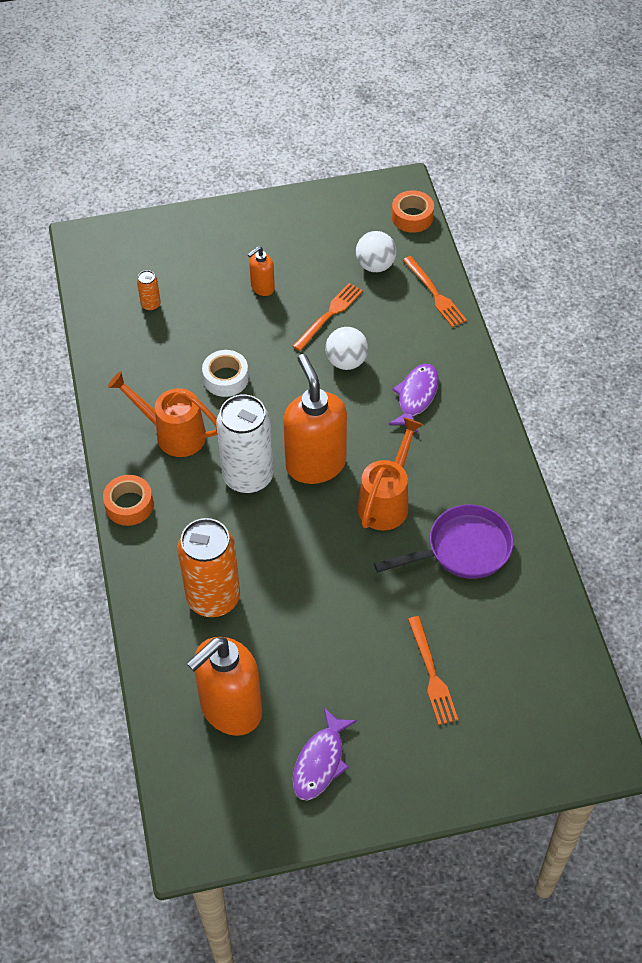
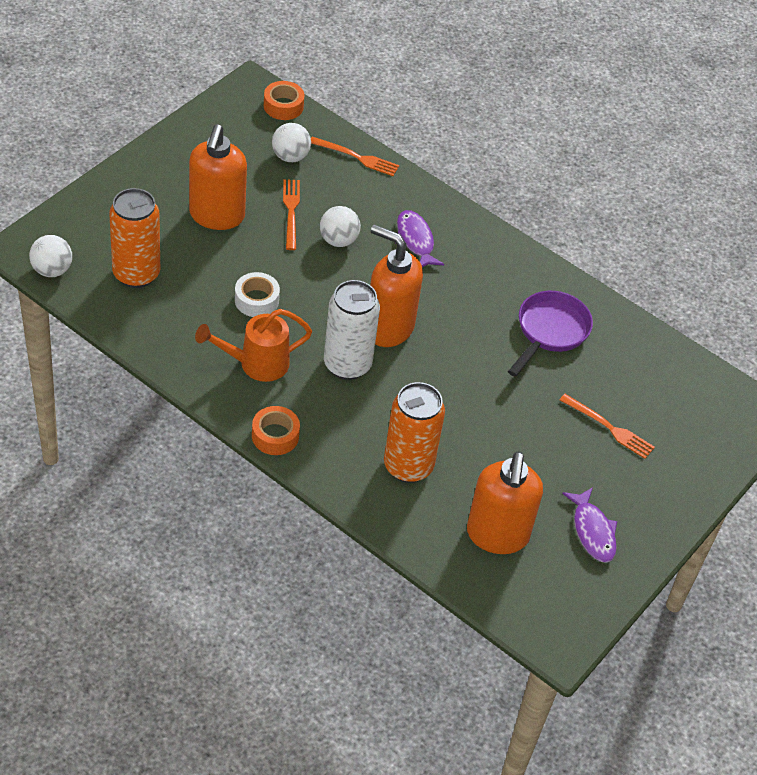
camera: 45 degrees left, 5 degrees down
(89, 268) = (52, 270): none -> white ball
(151, 305) = (136, 274): orange can -> orange can, size x2.35
(262, 288) = (216, 216): orange soap dispenser -> orange soap dispenser, size x2.10
(386, 502) = (466, 327): orange watering can -> none

